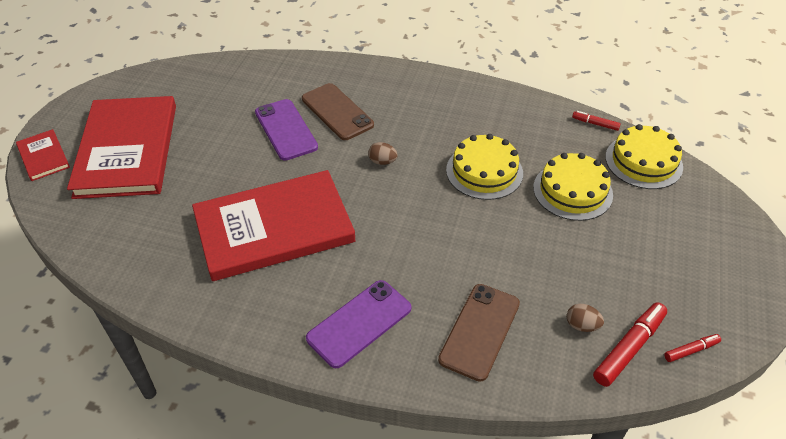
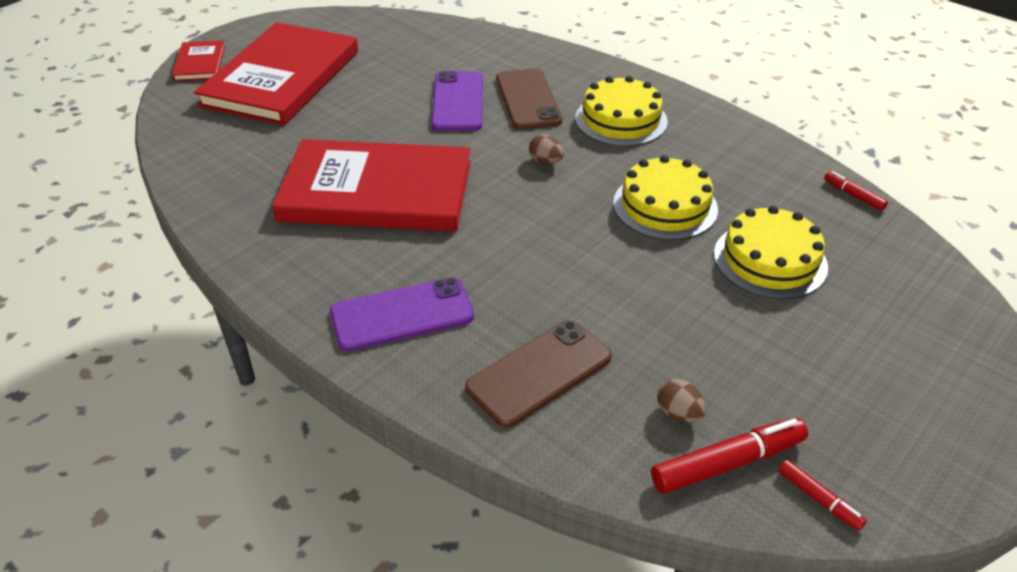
camera: 25 degrees right, 5 degrees down
(643, 161) = (896, 256): yellow cake -> yellow cake (621, 120)
(691, 350) = (819, 499): red marker -> red marker turned 45 degrees clockwise

